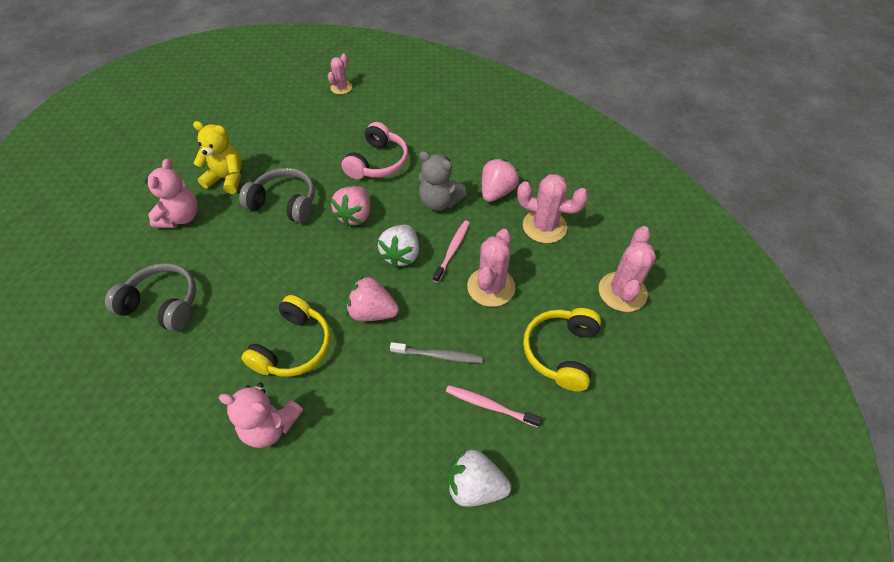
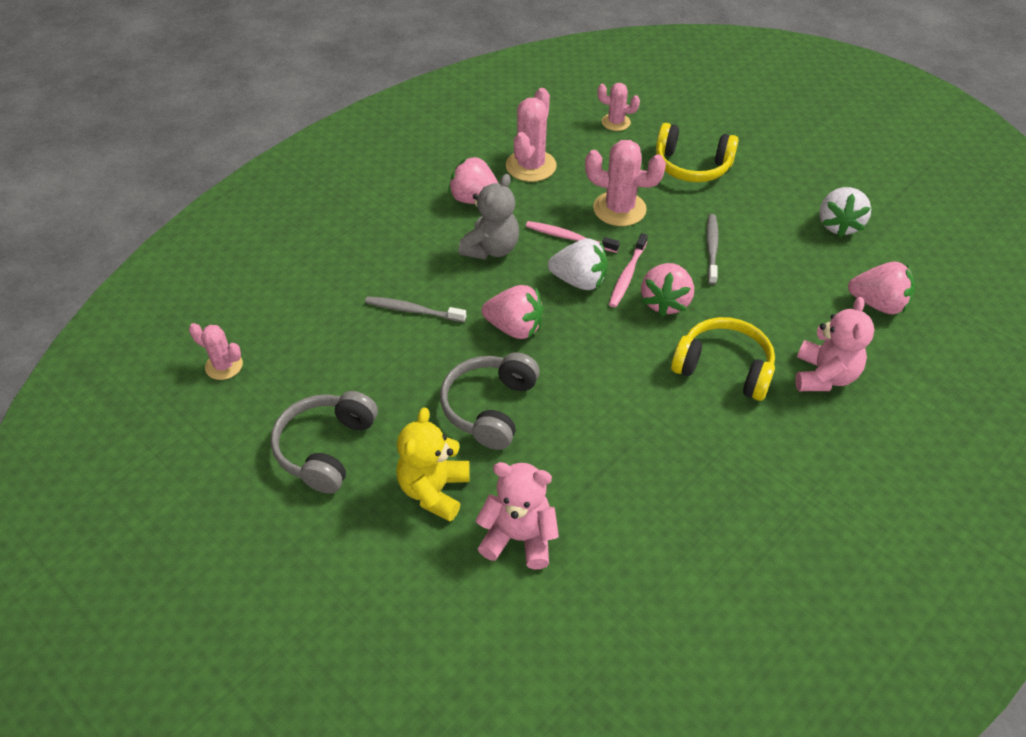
camera: 90 degrees left, 5 degrees down
(163, 304) = (683, 520): grey headphones -> grey headphones (326, 448)
(353, 500) = (877, 304): none -> pink strawberry
(378, 162) = (412, 310): pink headphones -> grey toothbrush
(489, 405) = (759, 214): pink toothbrush -> pink toothbrush (627, 275)
(622, 292) = (616, 122): pink cactus -> pink cactus, size x0.60

